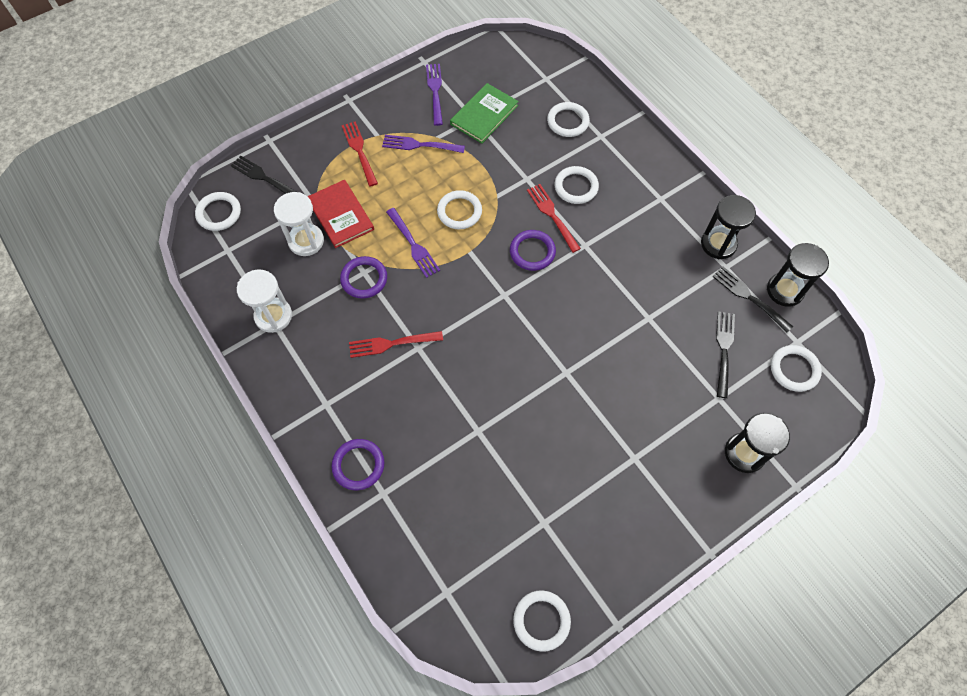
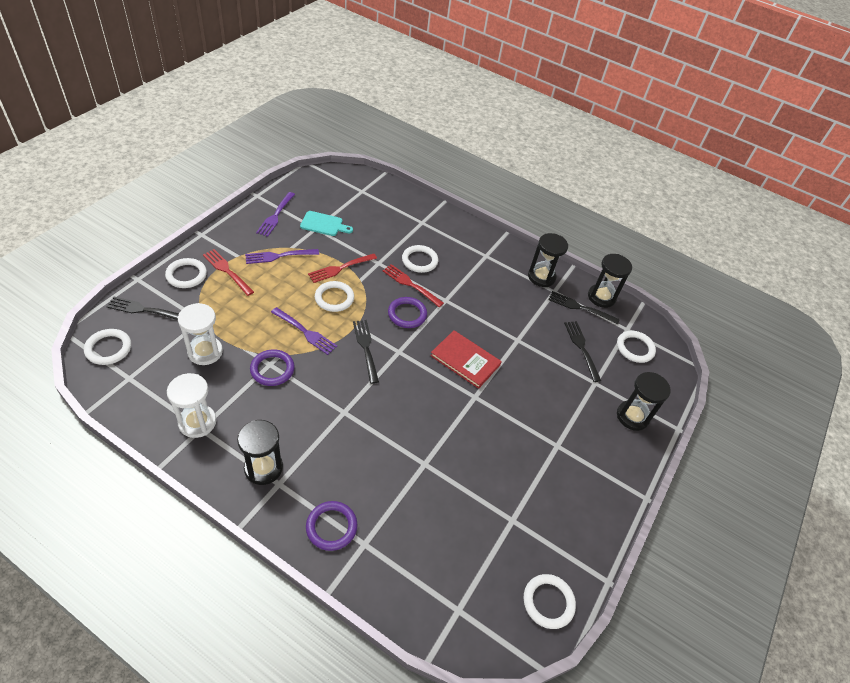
camera: 30 degrees left, 15 degrees down
(317, 383) = (263, 468): none -> black hourglass
(340, 215) = (229, 324): red book -> red book (465, 360)
(392, 343) = (320, 414): red fork -> red fork (341, 268)
(435, 92) = (276, 215): purple fork -> purple fork turned 135 degrees counterclockwise
(470, 281) = (366, 348): none -> black fork
(484, 115) = (324, 224): green book -> turquoise cutting board
(568, 121) = (392, 217): white ring -> white ring (186, 275)

